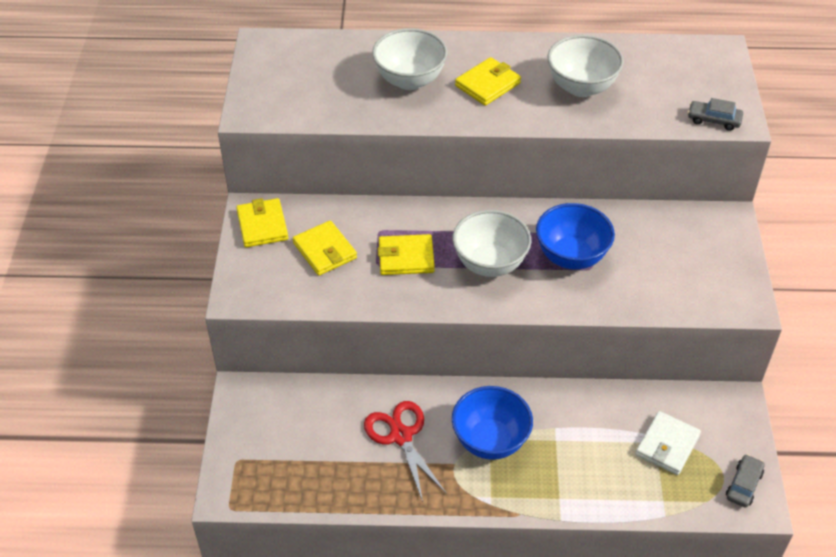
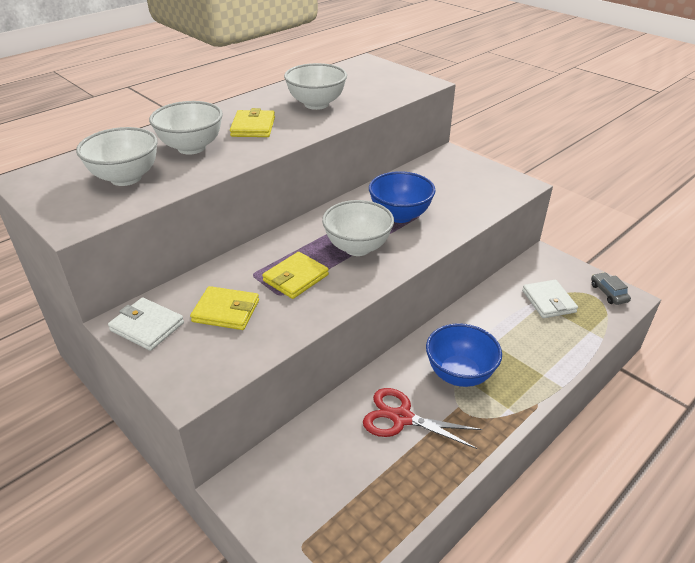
camera: 45 degrees left, 10 degrees down
(262, 225) = (147, 327): yellow wallet -> white wallet
(327, 86) = (126, 178): none -> white bowl
(713, 120) = (413, 87): grey car -> none

